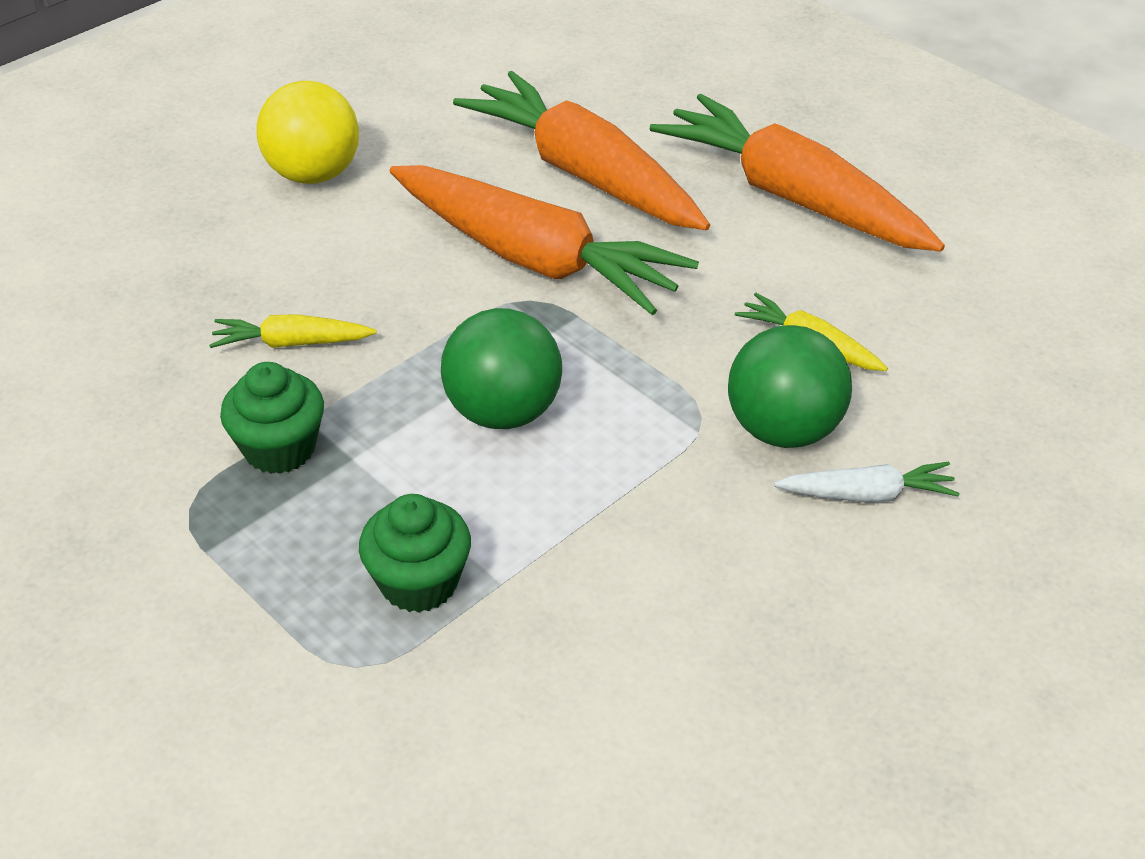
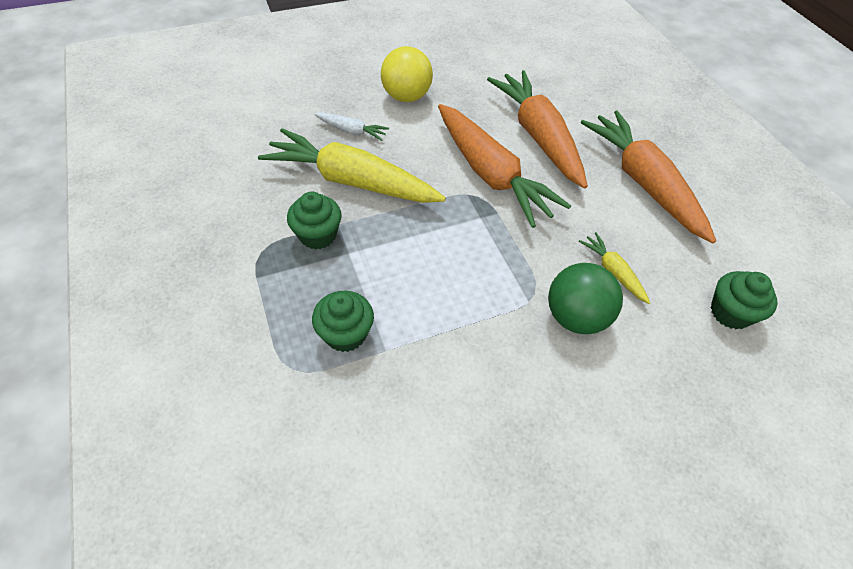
camera: 20 degrees right, 10 degrees up
(291, 343) = (351, 181): yellow carrot -> yellow carrot, size x2.25
(503, 412) = (433, 254): green ball -> none
(867, 494) = (605, 374): white carrot -> white carrot (352, 131)
(1010, 346) = (730, 312): none -> green cupcake

